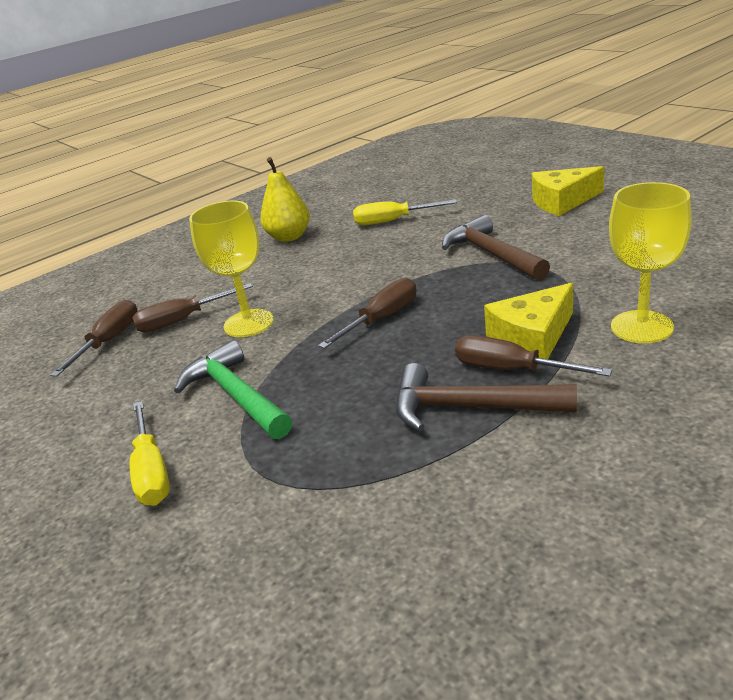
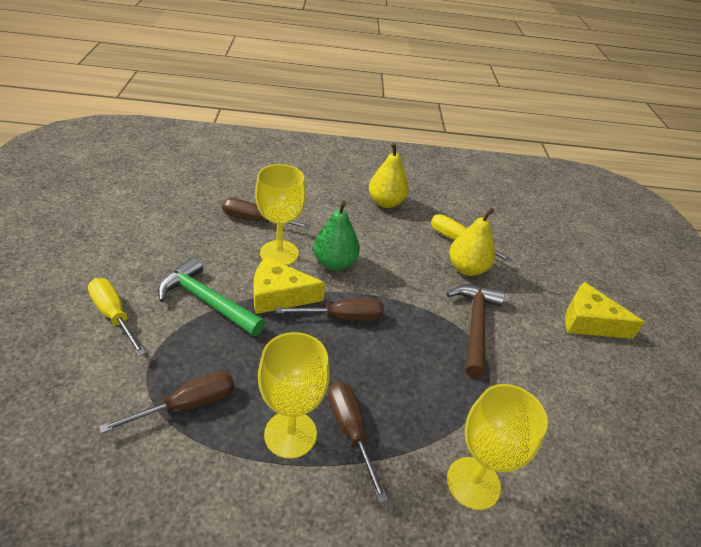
camera: 30 degrees right, 10 degrees up
(109, 341) = (209, 204): brown screwdriver -> brown screwdriver (188, 405)
(152, 472) = (114, 315): yellow screwdriver -> yellow screwdriver turned 120 degrees clockwise
(235, 395) = (207, 301): green hammer -> green hammer turned 60 degrees counterclockwise
(313, 296) = (334, 263): none -> green pear
(428, 230) = (467, 268): none -> yellow pear
(469, 407) = (290, 434): brown hammer -> yellow goblet
(532, 337) = (398, 419): yellow cheese -> yellow cheese (279, 295)

